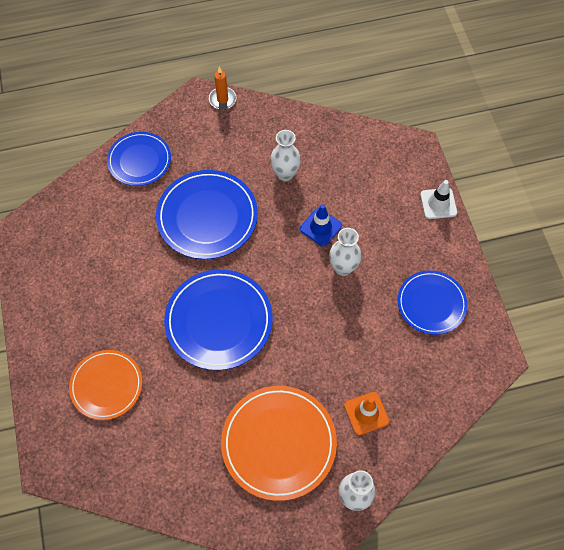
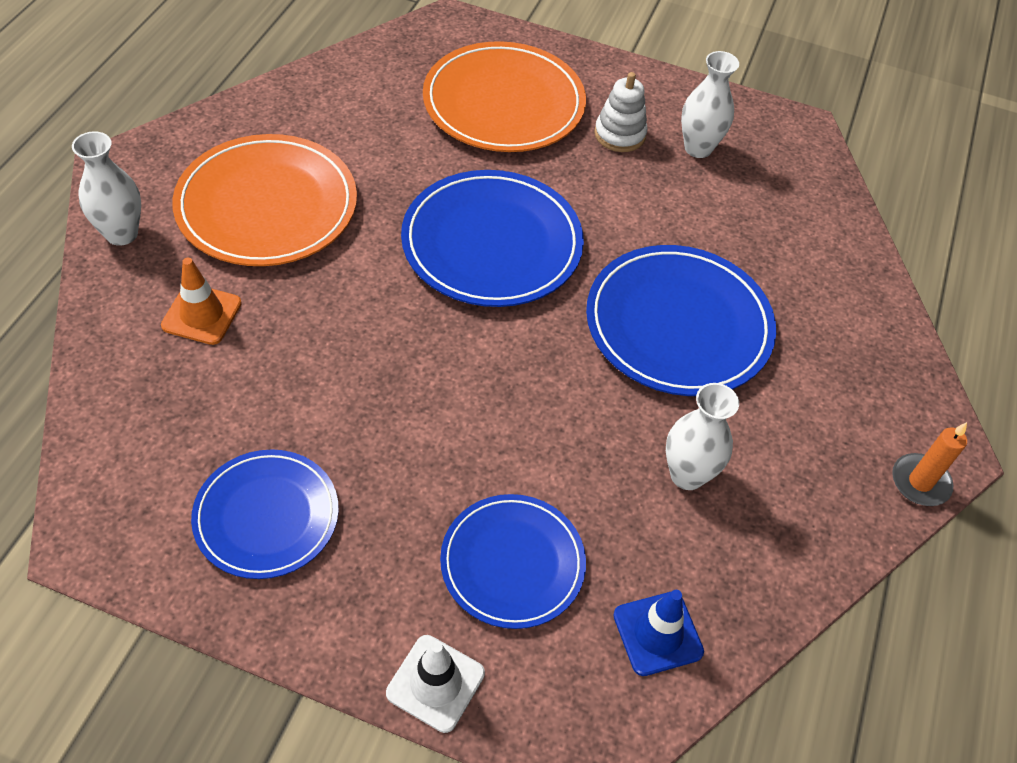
camera: 120 degrees right, 10 degrees down
(90, 312) = (619, 134): none -> white stacking toy
(106, 385) = (504, 103): orange plate -> orange plate, size x1.54
(139, 160) = (847, 302): blue plate -> blue plate (512, 563)
(320, 227) = (541, 457): blue traffic cone -> blue traffic cone (657, 633)
(343, 268) = (442, 438): white vase -> white vase (698, 148)

